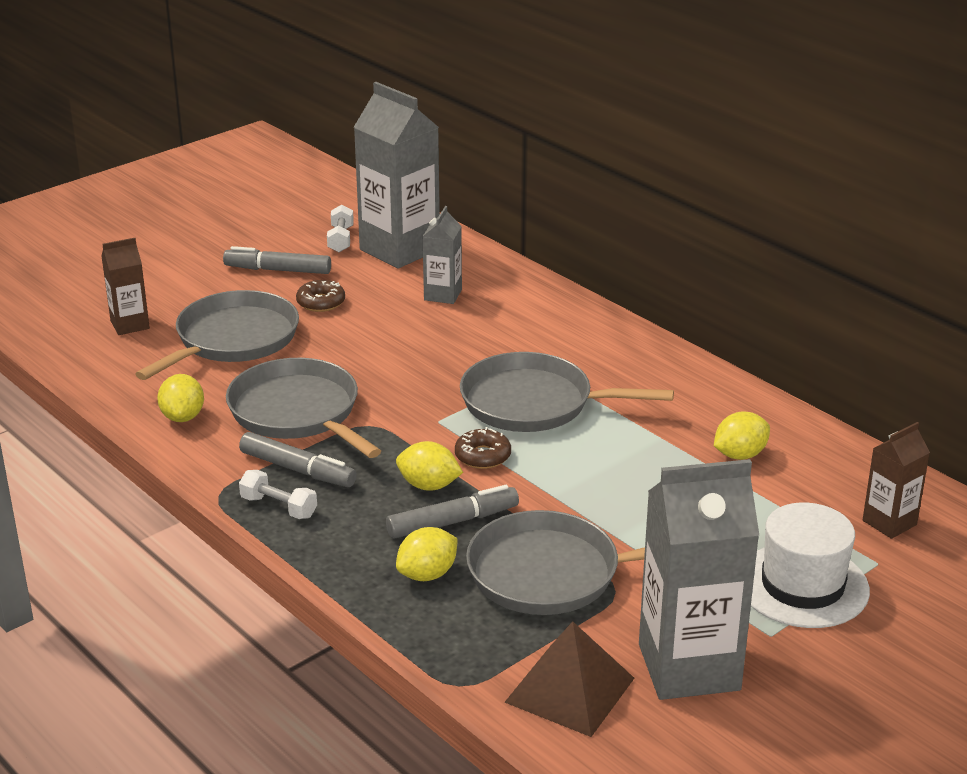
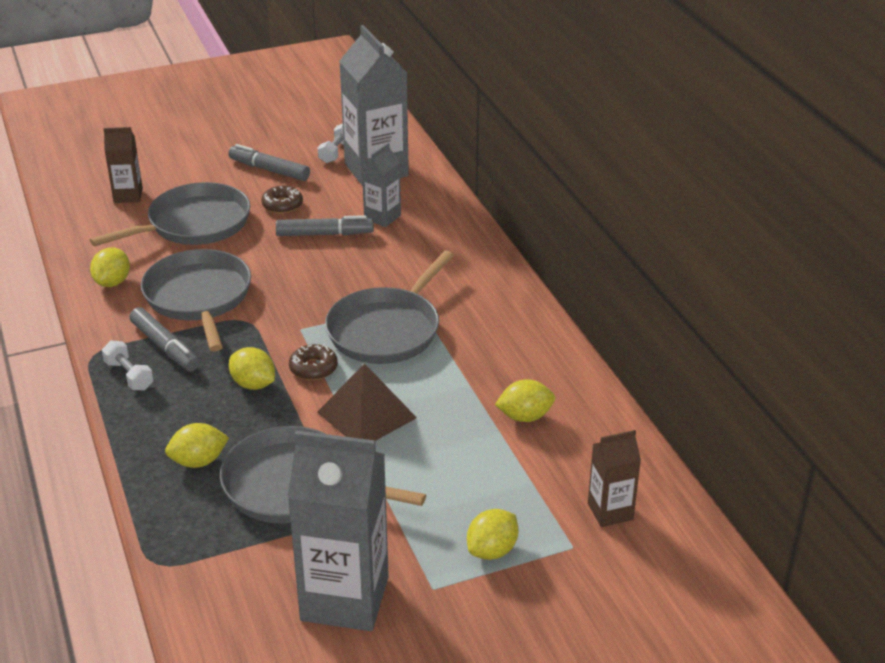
camera: 20 degrees right, 5 degrees up
(452, 522) = (249, 420): grey marker -> grey marker (325, 234)
(533, 403) = (387, 330): grey pan -> grey pan turned 90 degrees counterclockwise
(570, 690) = (237, 592): brown pyramid -> brown pyramid (366, 415)
(802, 585) = (492, 550): white hat -> yellow lemon

